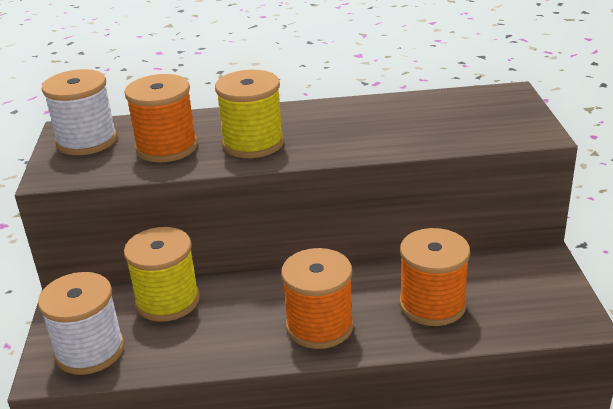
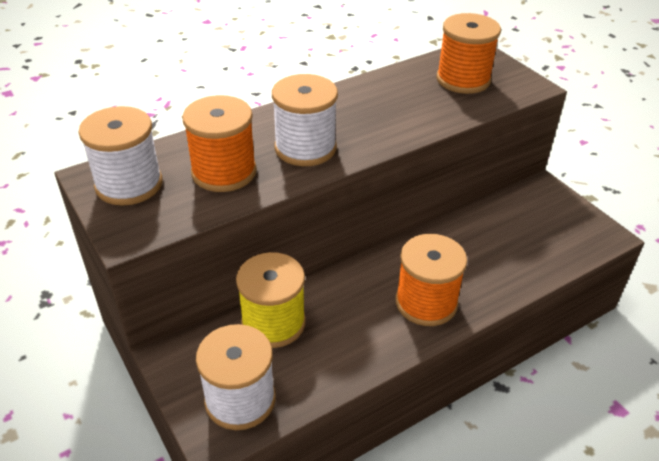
camera: 30 degrees left, 10 degrees up
(253, 143) = (305, 148): yellow spool -> white spool
(432, 304) = (497, 254): orange spool -> orange spool (463, 80)

